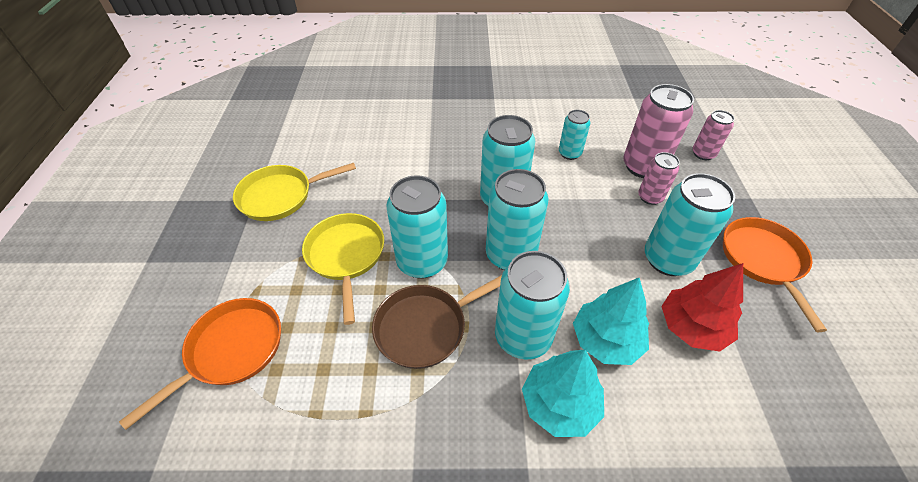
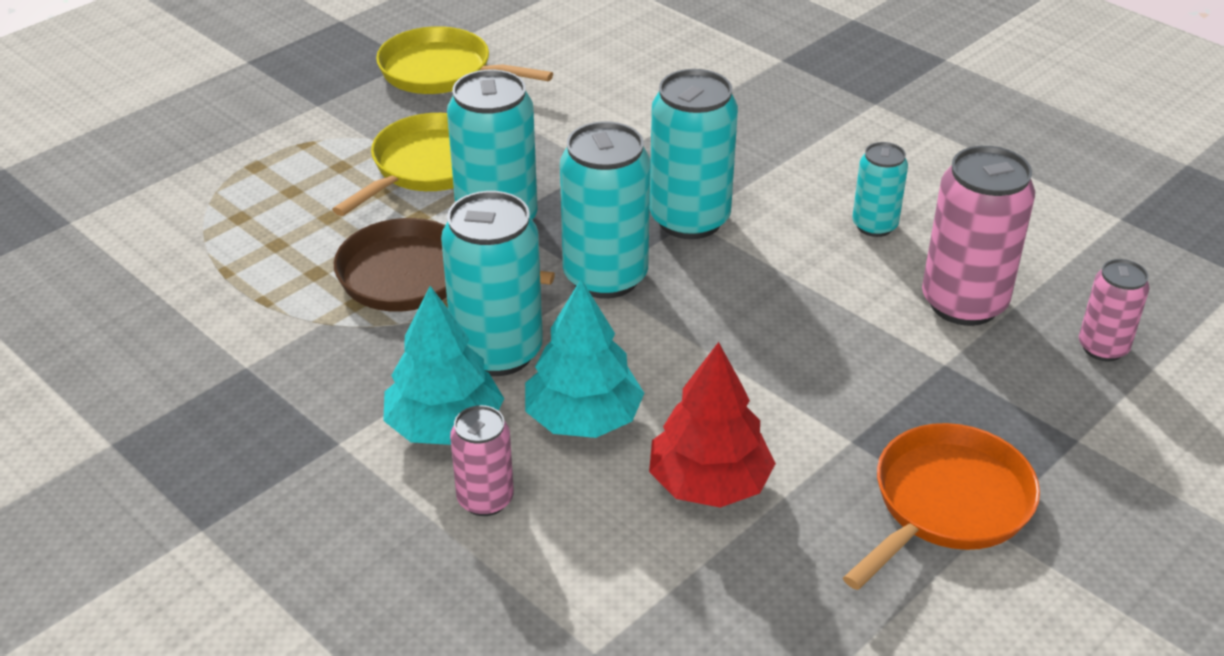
camera: 45 degrees right, 10 degrees down
(231, 351) = (223, 178): orange pan -> none
(650, 197) = (906, 339): pink can -> pink can (485, 499)
(668, 259) = (802, 410): turquoise can -> none

